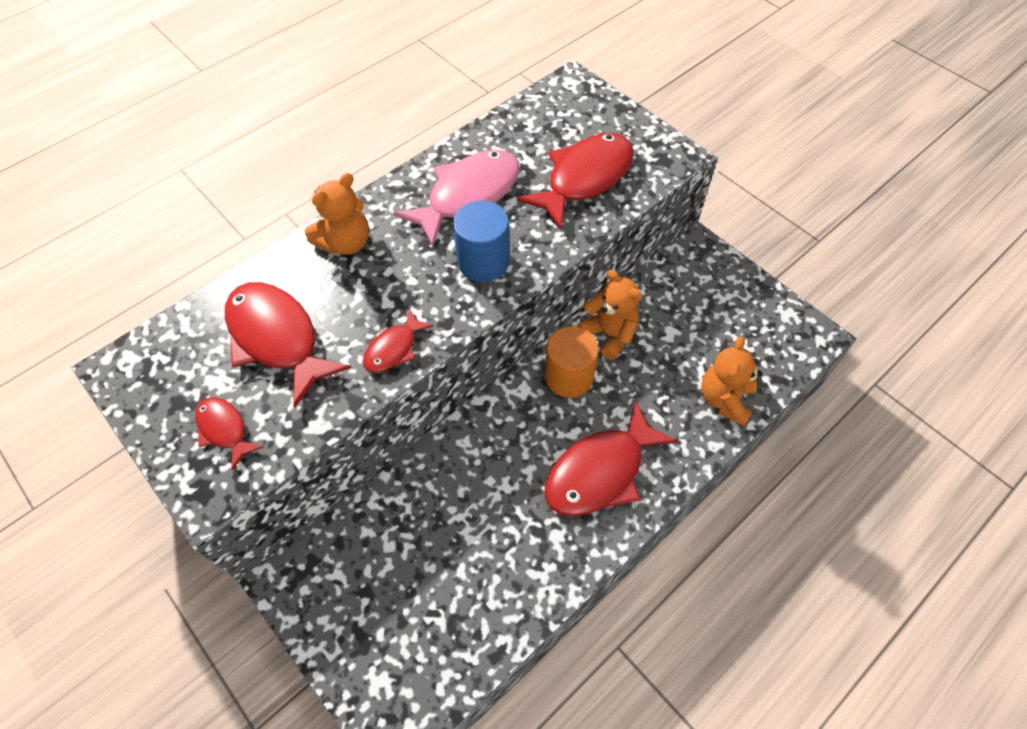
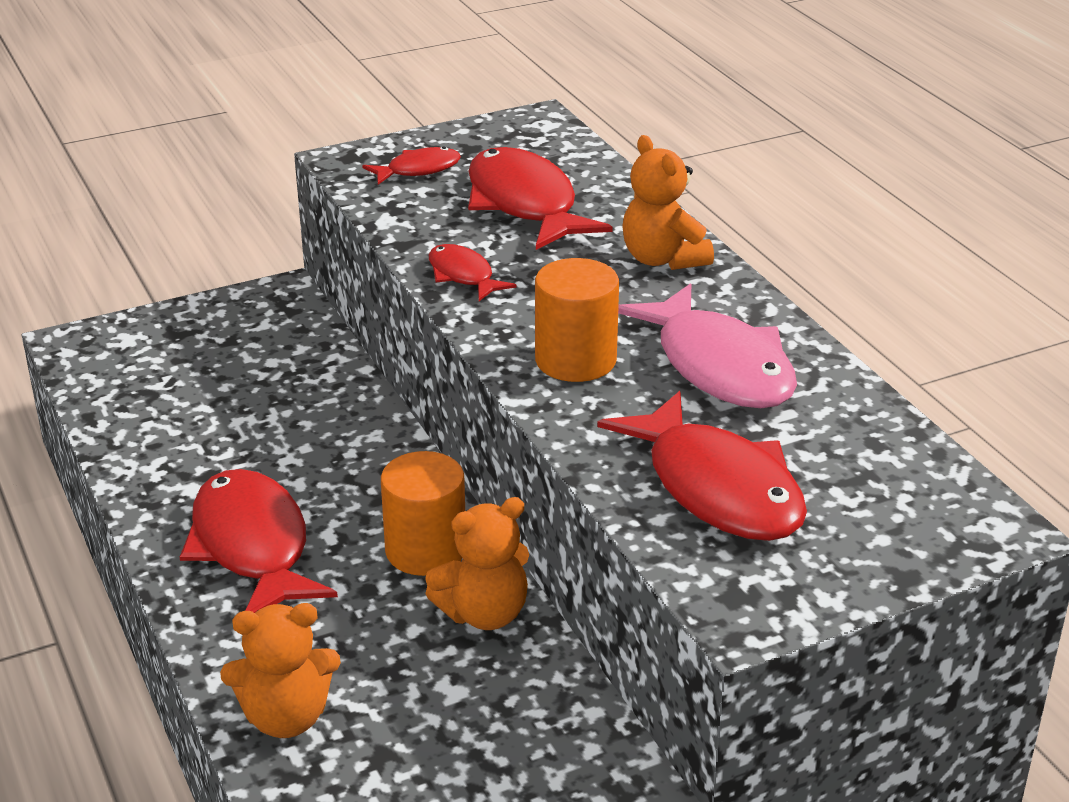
camera: 105 degrees right, 25 degrees down
(277, 339) = (524, 204): red fish -> red fish turned 90 degrees counterclockwise
(483, 262) = (575, 360): blue cylinder -> orange cylinder
(725, 399) = (286, 717): orange teddy bear -> orange teddy bear turned 135 degrees clockwise

